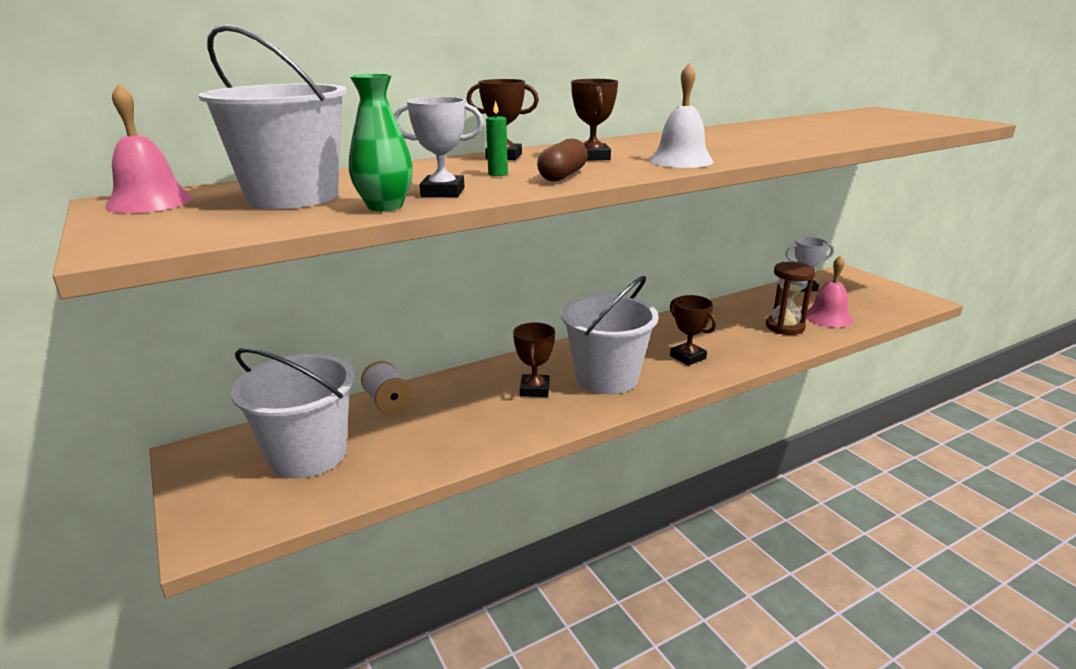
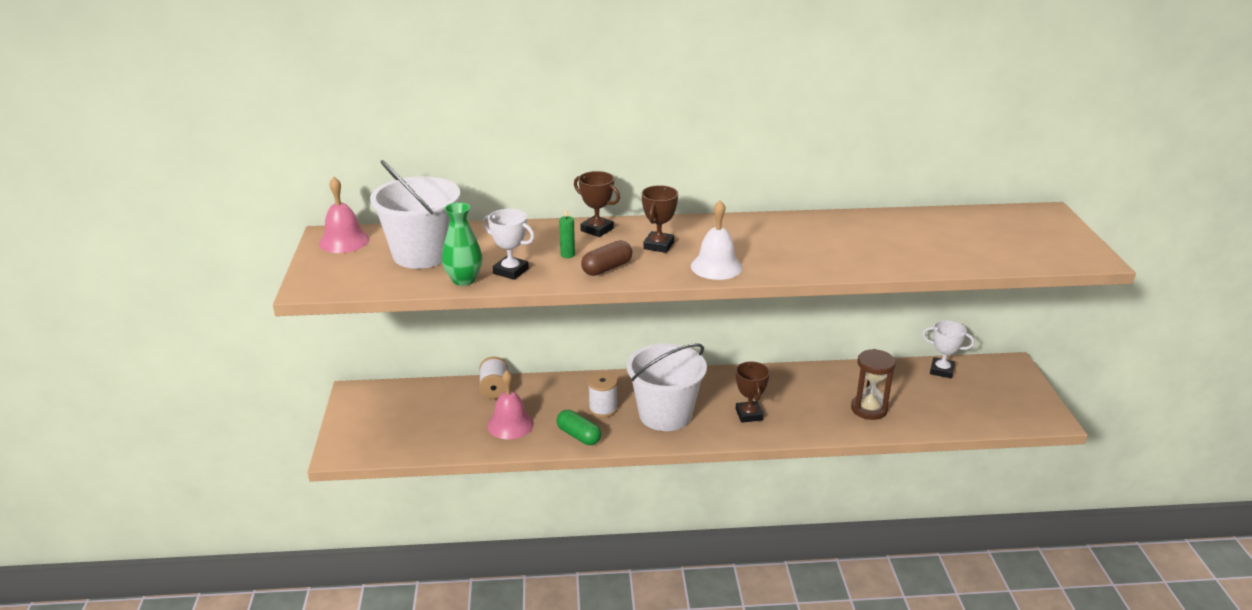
camera: 25 degrees right, 5 degrees up
(308, 455) = (421, 415): white bucket -> none
(532, 423) = (579, 436): none -> green capsule
(534, 389) = (603, 409): brown trophy -> white spool
(828, 317) = (923, 410): pink bell -> pink bell (510, 424)

